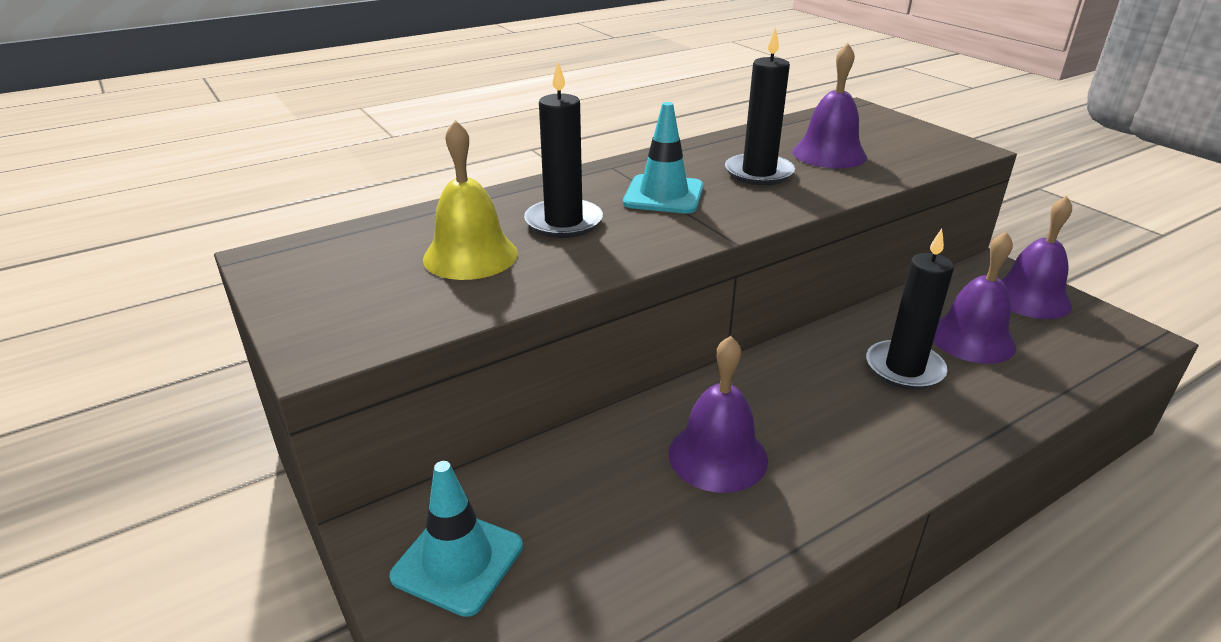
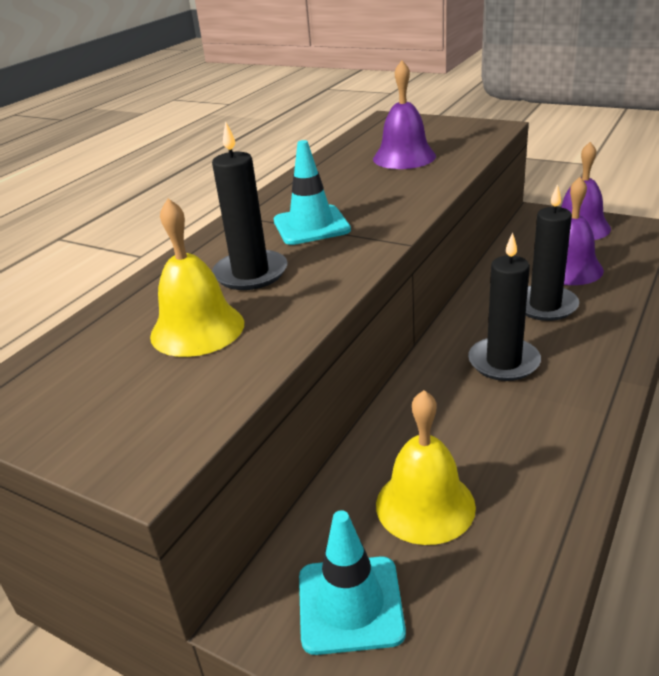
camera: 25 degrees left, 0 degrees up
(598, 509) = (425, 505): none -> yellow bell
(717, 456) = (476, 423): purple bell -> none
(758, 173) = (367, 186): black candle -> black candle (503, 362)

